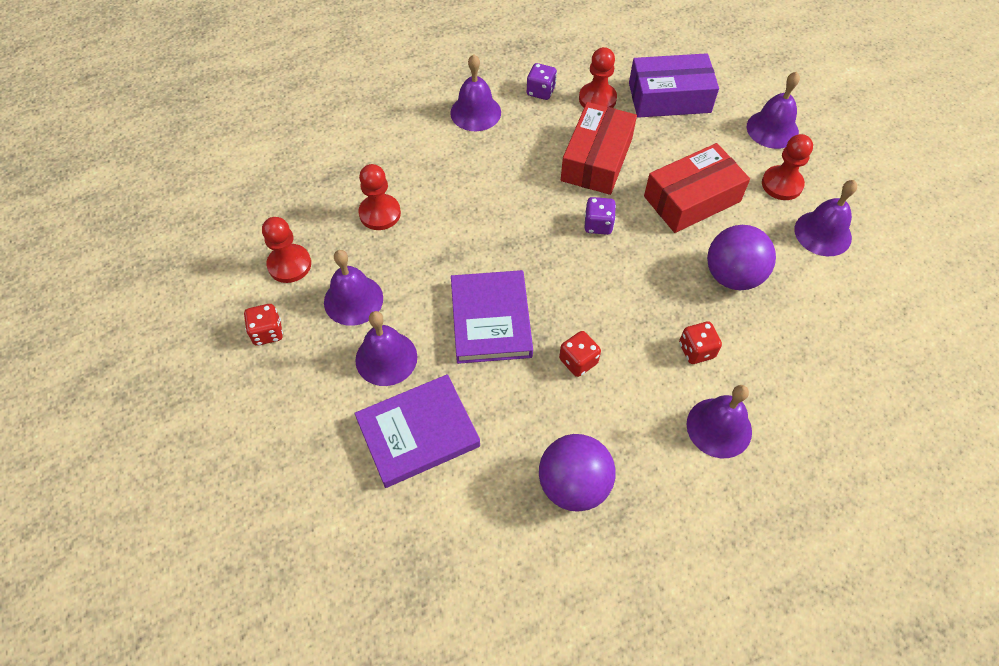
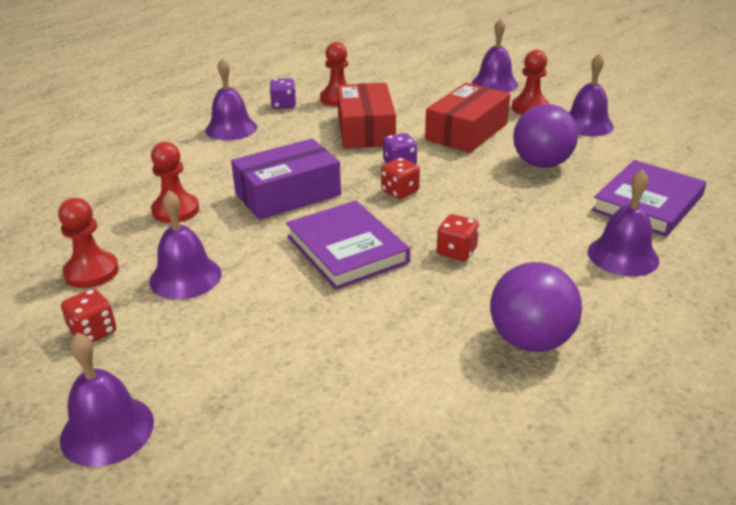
camera: 25 degrees left, 25 degrees down
(386, 358) = (253, 309): purple bell -> purple bell (107, 430)
(418, 433) = (332, 356): purple book -> purple book (648, 203)
(669, 97) = (398, 86): purple box -> purple box (288, 194)
(696, 350) = (555, 214): red dice -> red dice (400, 192)

